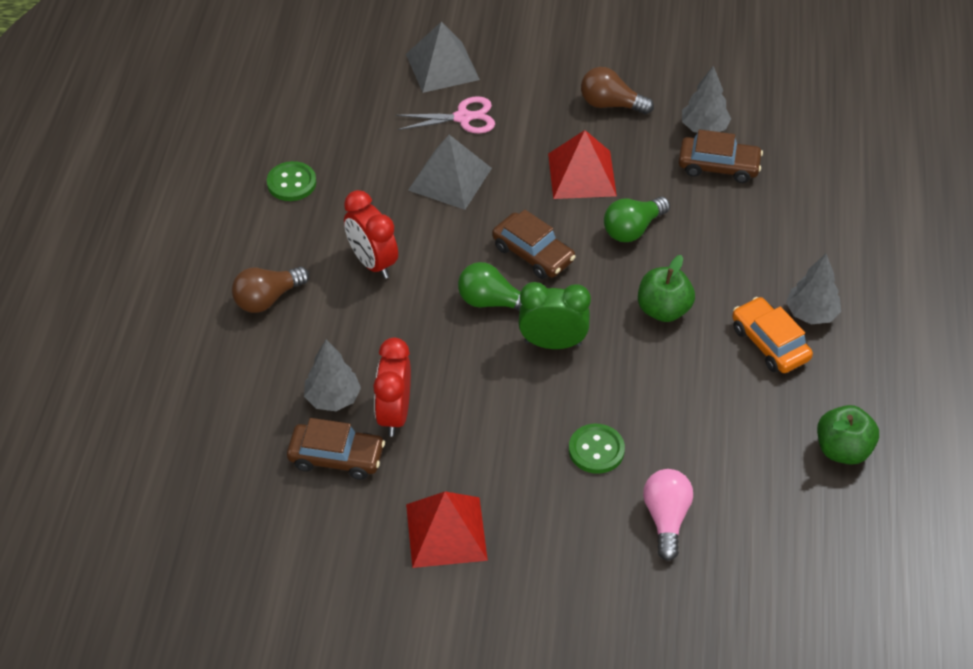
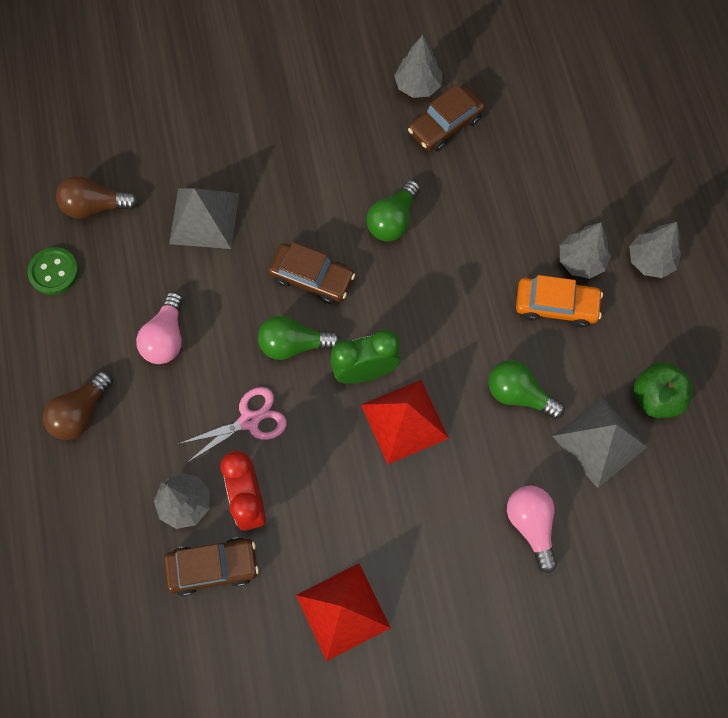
camera: 20 degrees left, 20 degrees up
(372, 263) = (166, 338): red clock -> pink light bulb
(442, 66) = (149, 90): grey pyramid -> grey pyramid (599, 441)
(463, 118) = (191, 144): pink scissors -> pink scissors (249, 421)
(582, 174) = (325, 174): red pyramid -> red pyramid (404, 421)
(596, 450) = (445, 474): green button -> none
(610, 104) = (323, 85): brown light bulb -> brown light bulb (95, 206)
(663, 310) = (451, 300): green apple -> none
(700, 406) = (518, 394): none -> green light bulb
(718, 166) = (445, 125): brown car -> brown car turned 150 degrees clockwise
(769, 343) = (556, 305): orange car -> orange car turned 150 degrees clockwise
(885, 333) = (650, 261): none -> grey tree

